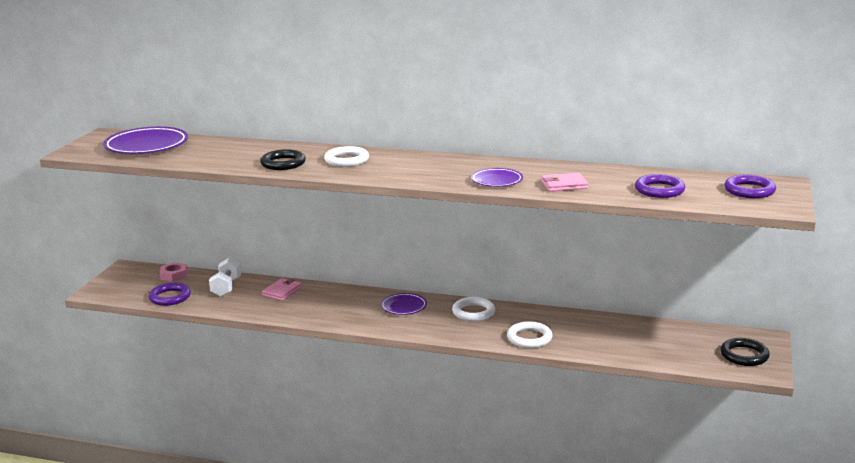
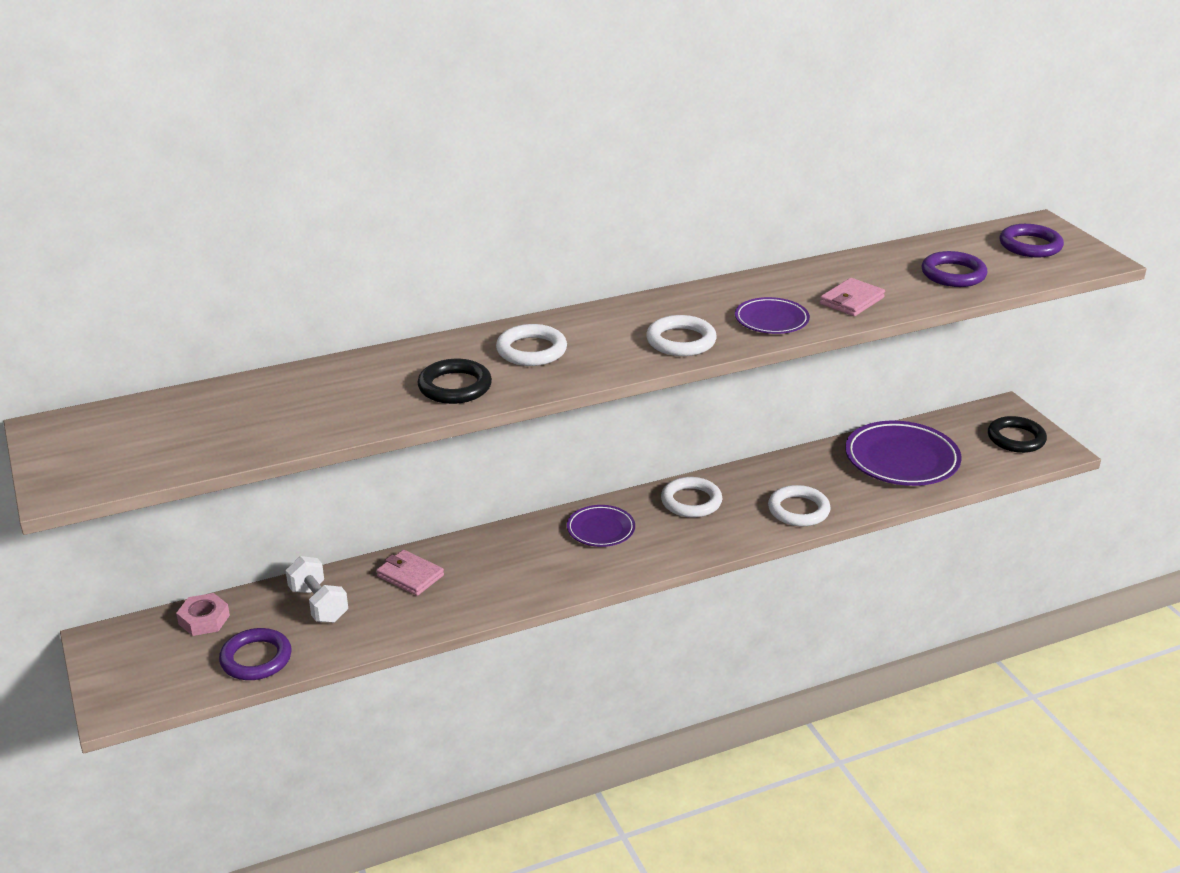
camera: 40 degrees left, 10 degrees up
(146, 146) = (174, 428): purple plate -> purple plate (901, 460)
(282, 291) = (410, 576): pink wallet -> pink wallet turned 45 degrees counterclockwise
(428, 176) = (681, 341): none -> white ring

